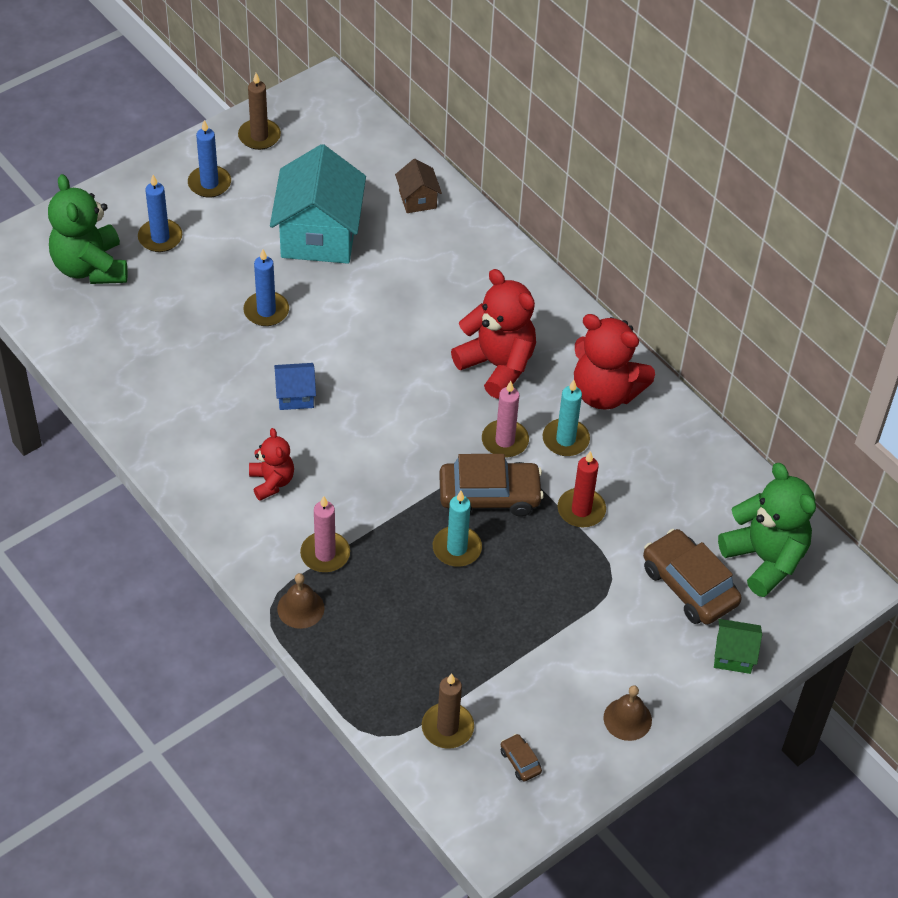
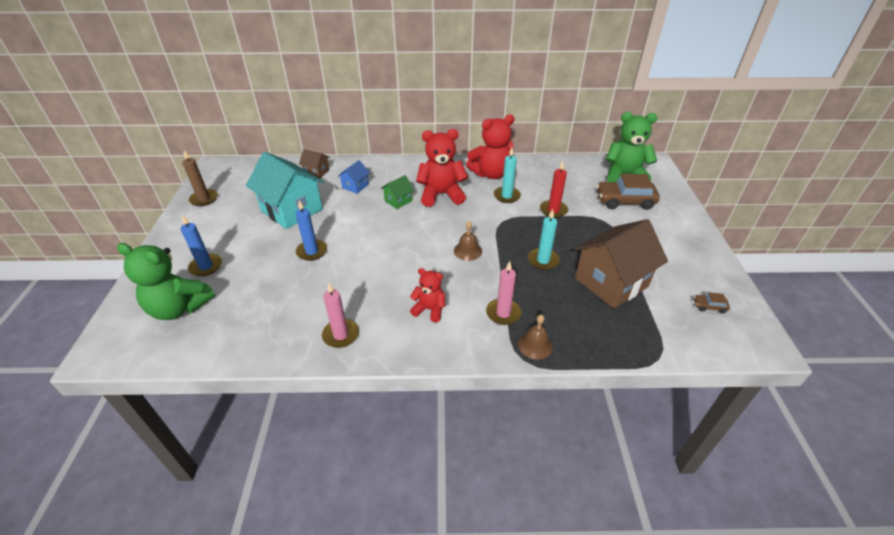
camera: 50 degrees left, 10 degrees down
(209, 184) = (203, 230): blue candle -> none
(295, 396) = (380, 269): blue house -> blue house (355, 186)
(447, 727) = (669, 324): brown candle -> none
(477, 639) = (611, 282): none -> brown house
(489, 495) = (518, 233): brown car -> none
(505, 441) = (489, 213): pink candle -> pink candle (341, 335)
(627, 719) = (698, 255): brown bell -> brown bell (468, 251)
(733, 655) = (675, 207): green house -> green house (398, 201)

